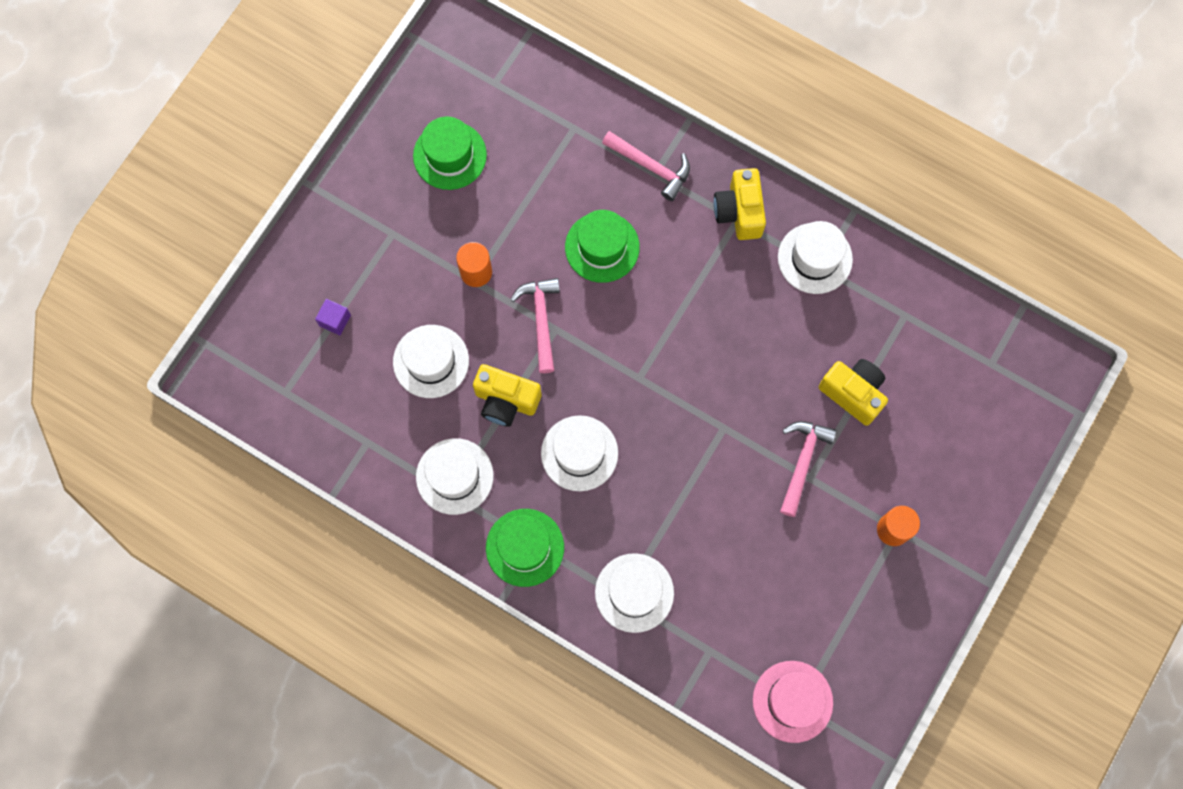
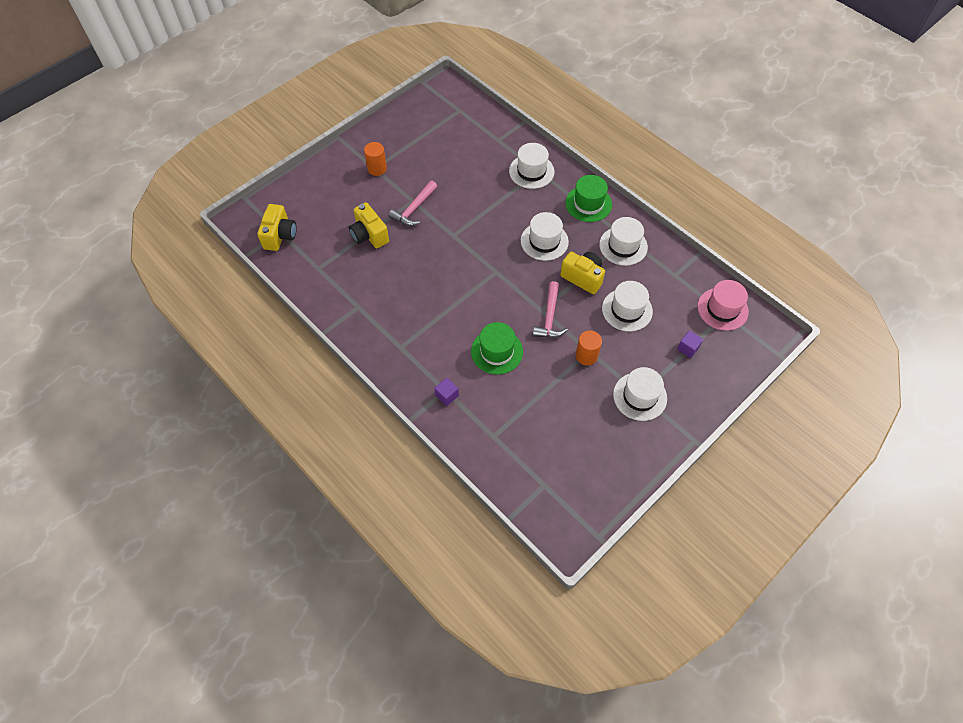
camera: 165 degrees left, 15 degrees down
(450, 155) = (589, 438): green hat -> none
(651, 167) = (447, 395): pink hammer -> purple cube
(739, 212) = (397, 351): yellow camera -> yellow camera (280, 236)
(792, 701) = (462, 112): pink hat -> pink hat (722, 309)
(815, 258) = (359, 312): white hat -> white hat (640, 396)

